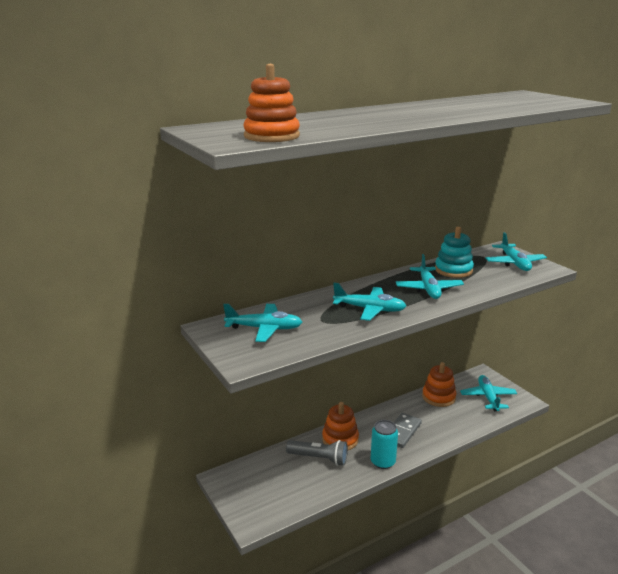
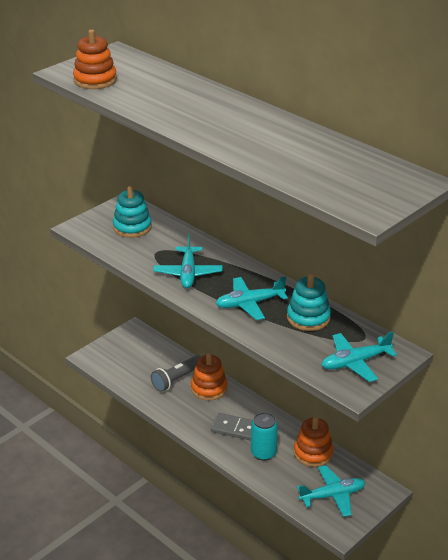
camera: 75 degrees right, 10 degrees up
(264, 329) = (132, 227): turquoise plane -> turquoise stacking toy
(319, 458) = (177, 379): grey flashlight -> grey flashlight turned 45 degrees clockwise
(383, 462) = (186, 420): turquoise can -> turquoise can (263, 453)

